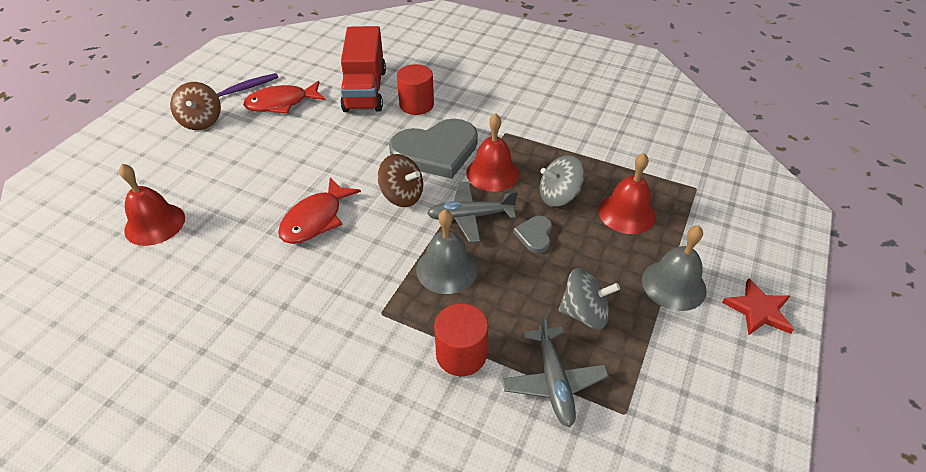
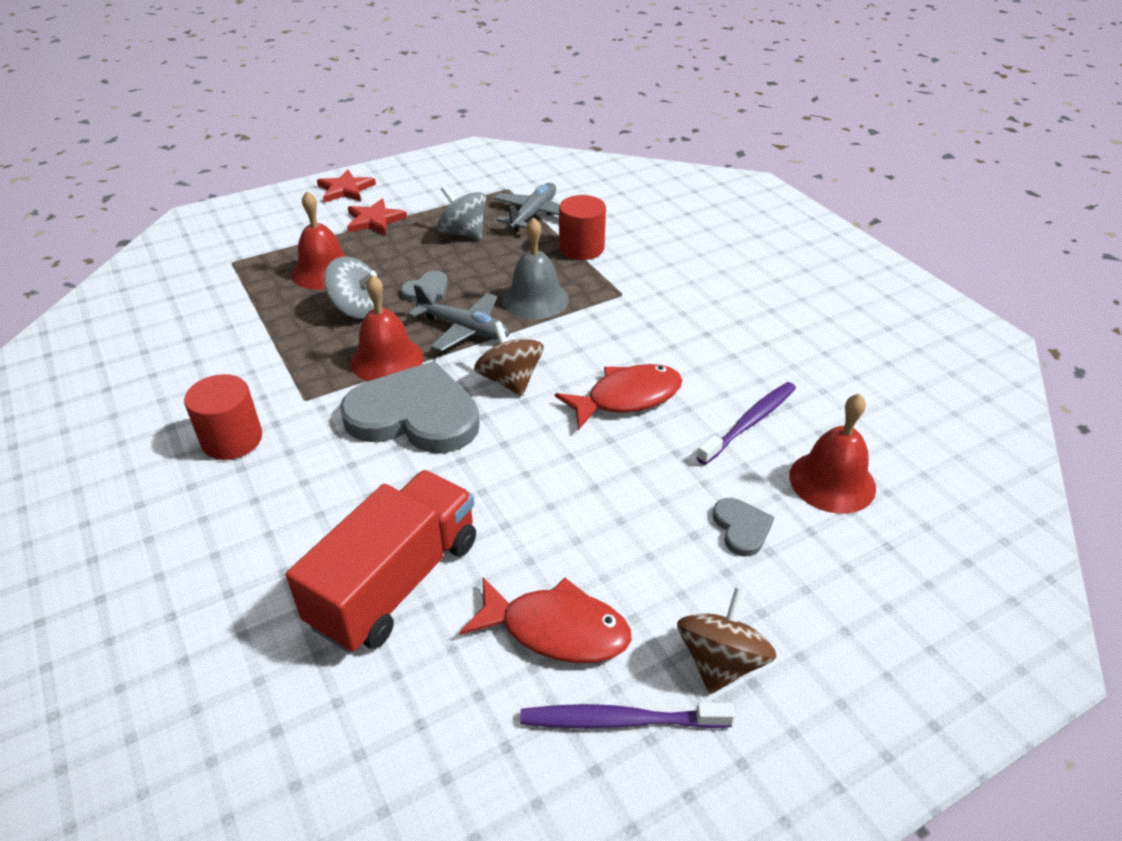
camera: 145 degrees left, 5 degrees down
(207, 175) = (741, 528): none -> grey heart
(221, 240) = (750, 422): none -> purple toothbrush
(416, 105) = (354, 504): red cylinder -> red cylinder (232, 440)
(673, 285) = (375, 220): grey bell -> red star

